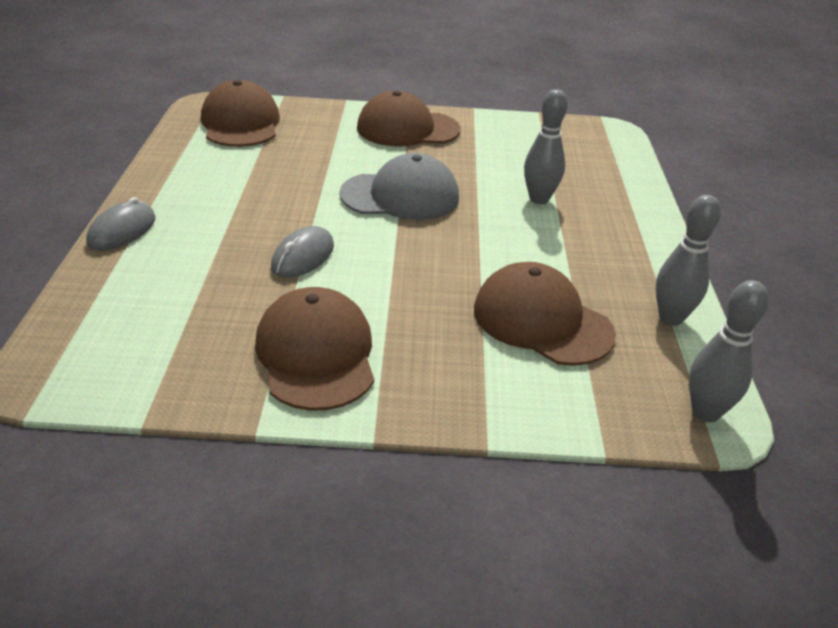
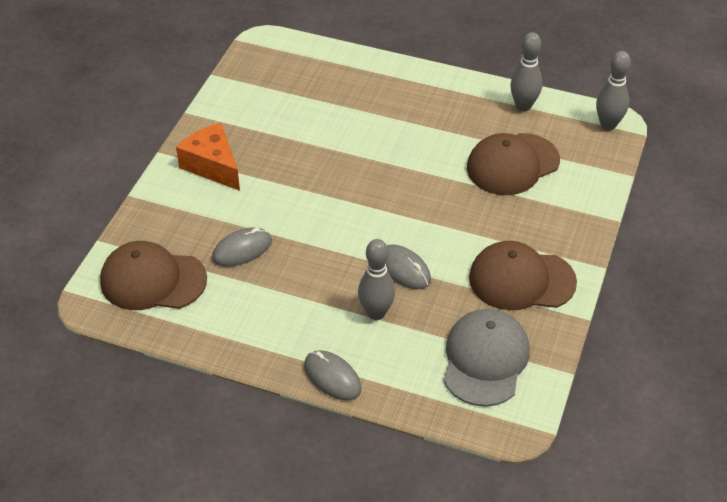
camera: 70 degrees left, 10 degrees up
(297, 158) = (242, 249): none -> grey mouse
(400, 196) = (331, 196): grey cap -> grey cap (485, 360)
(407, 129) = (212, 166): brown cap -> orange cheese
(539, 199) = (362, 120): grey bowling pin -> grey bowling pin (376, 313)

